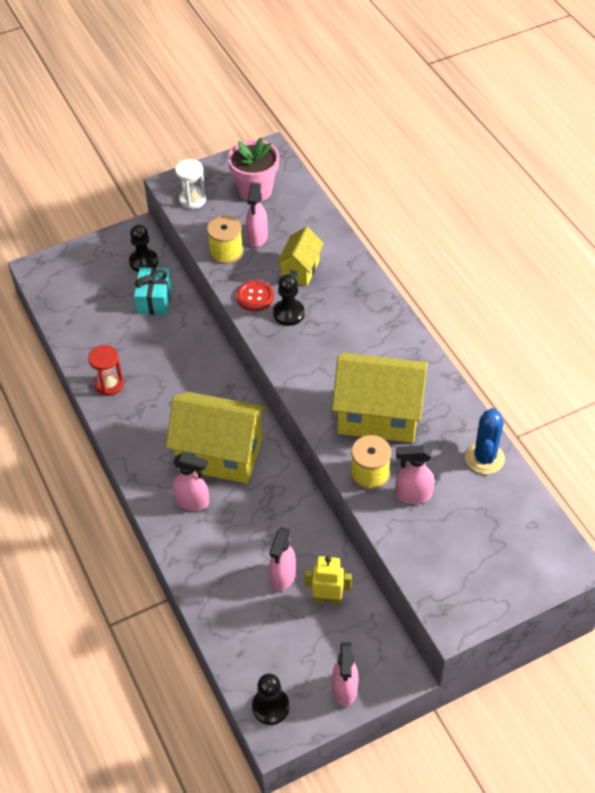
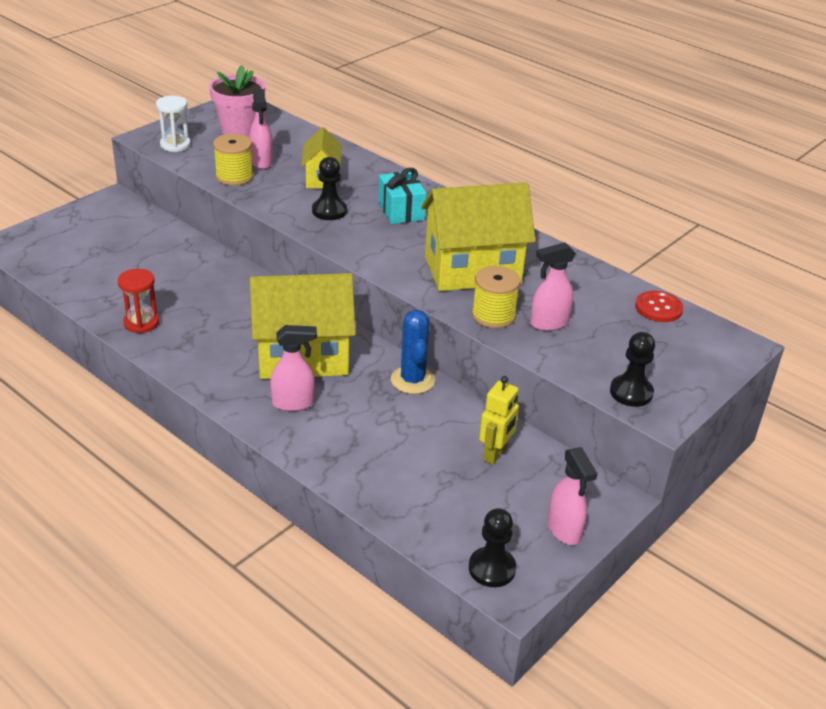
camera: 25 degrees left, 15 degrees down
(143, 262) = (132, 220): black pawn -> black pawn (631, 392)
(154, 300) = (159, 247): turquoise gift -> turquoise gift (401, 211)
(255, 297) = (285, 204): red button -> red button (658, 308)
(282, 577) = (434, 446): pink spray bottle -> none
(327, 599) = (495, 454): yellow robot -> yellow robot turned 135 degrees clockwise
(484, 458) = (599, 283): blue cactus -> blue cactus (412, 380)

